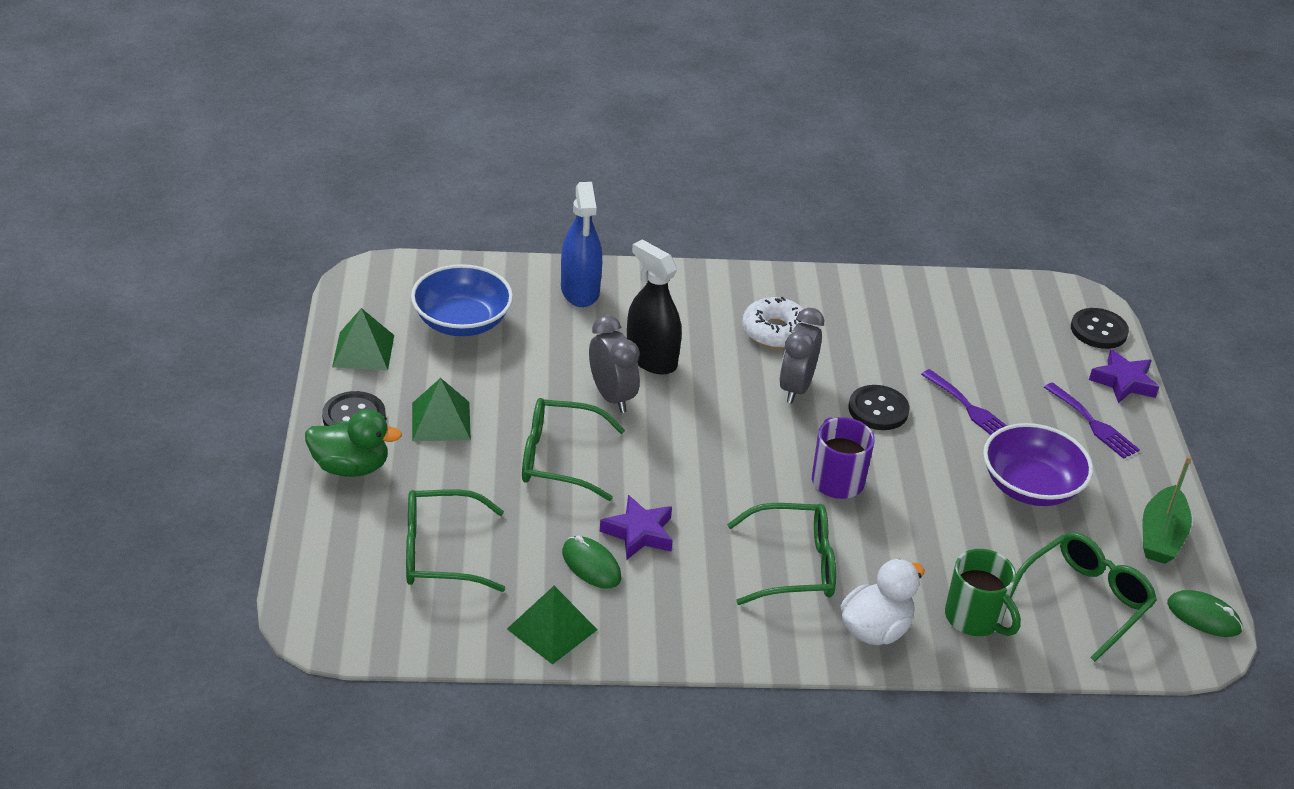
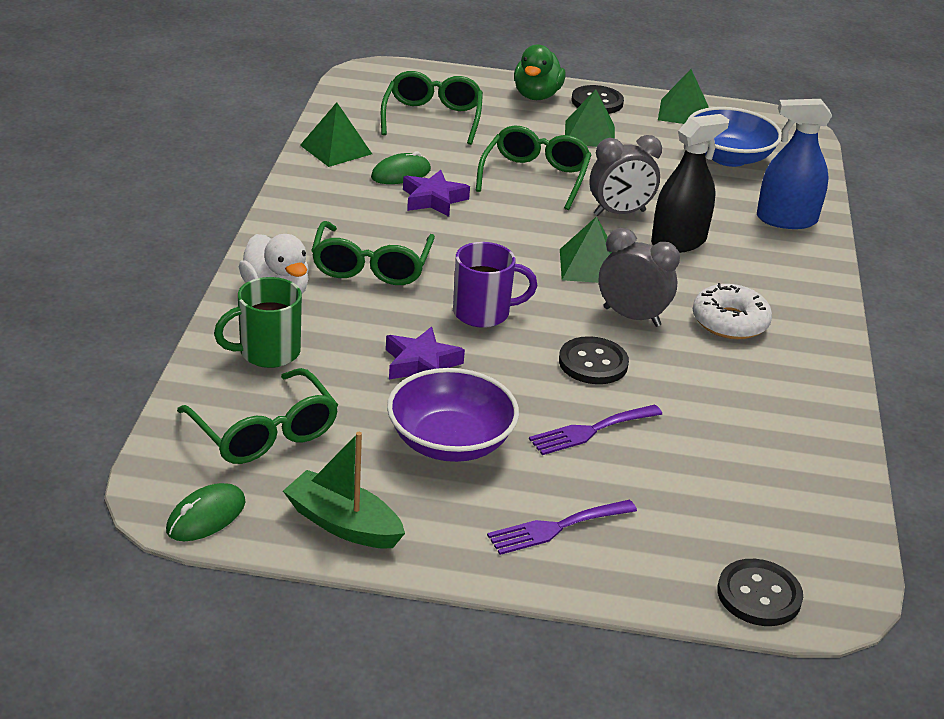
camera: 100 degrees right, 5 degrees down
(723, 415) = (589, 266): none -> green pyramid
(1123, 382) = (642, 584): purple star -> purple star (421, 364)

